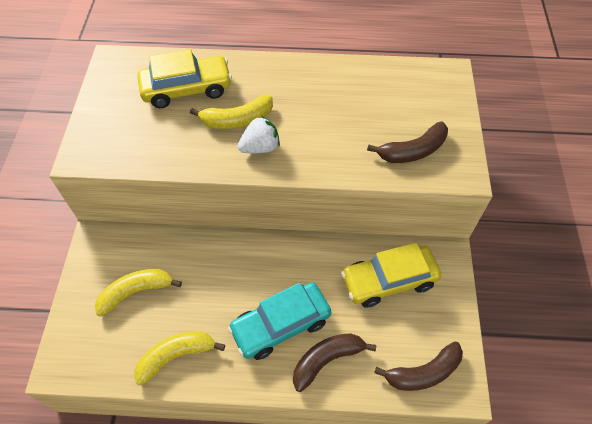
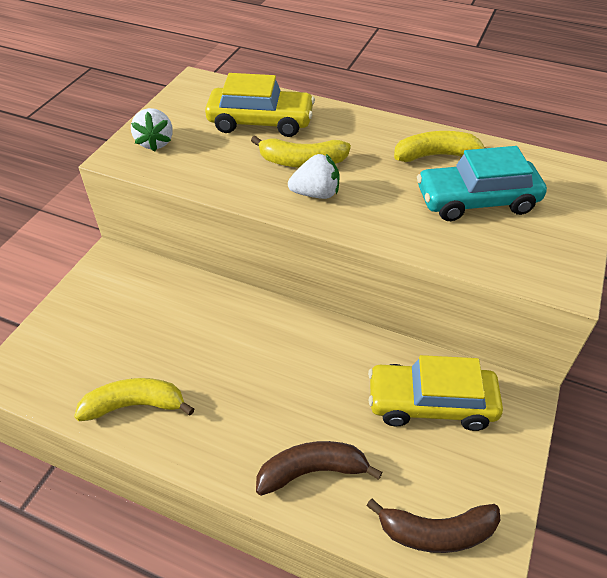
camera: 20 degrees right, 10 degrees down
(106, 133) = (155, 143): none -> white strawberry
(136, 292) = (124, 324): yellow banana -> yellow banana (436, 155)
(281, 325) = (272, 411): turquoise car -> turquoise car (476, 201)
(413, 151) = (504, 242): brown banana -> none

